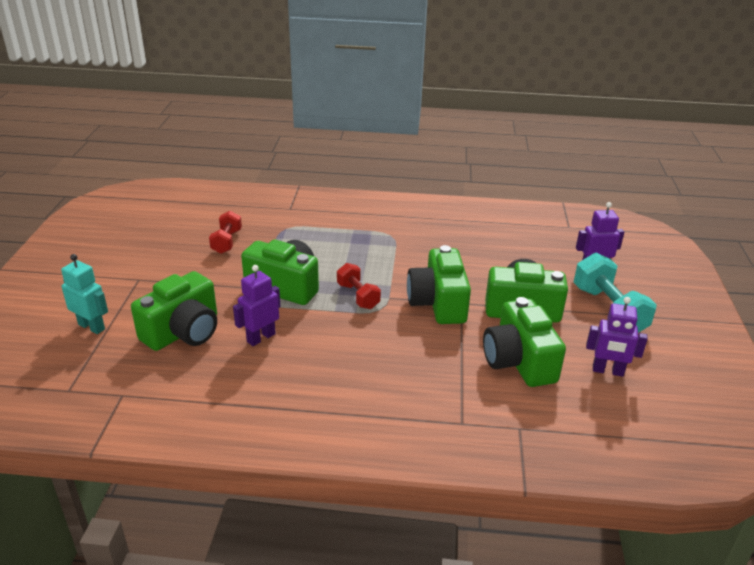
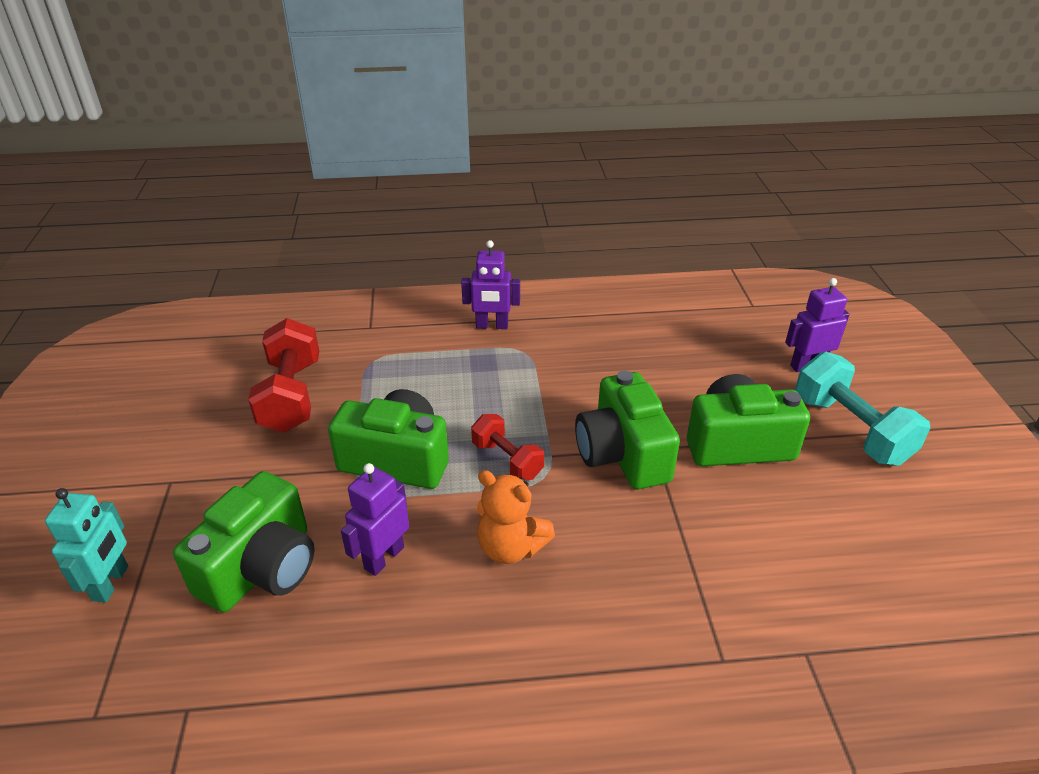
camera: 10 degrees left, 5 degrees up
(92, 327) = (111, 583): turquoise robot -> turquoise robot turned 75 degrees clockwise
(227, 242) = (291, 395): red dumbbell -> red dumbbell, size x1.65
(344, 344) = (511, 547): none -> orange teddy bear
(518, 361) = (764, 534): green camera -> none
(607, 371) = (887, 530): purple robot -> purple robot (492, 326)

